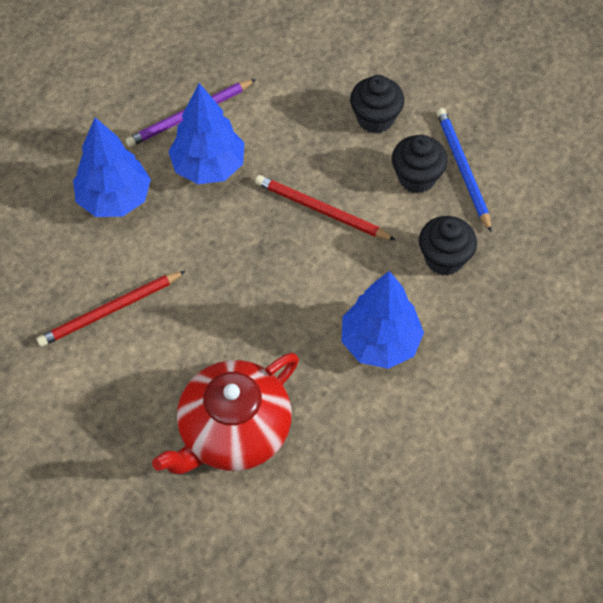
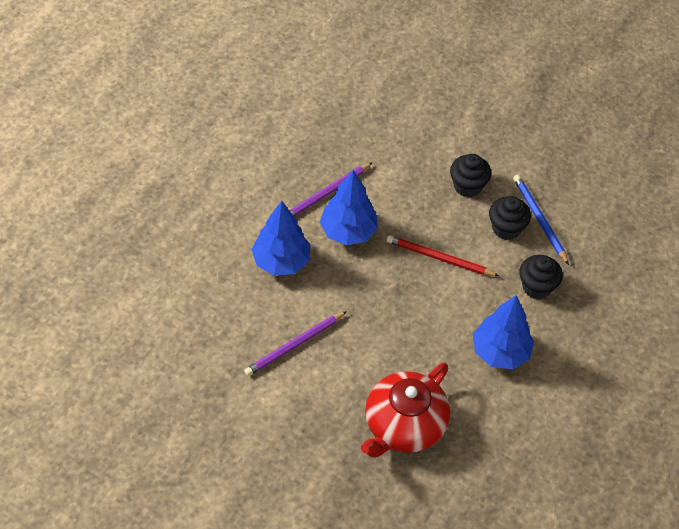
camera: 10 degrees left, 5 degrees down
(110, 310) = (295, 345): red pencil -> purple pencil

